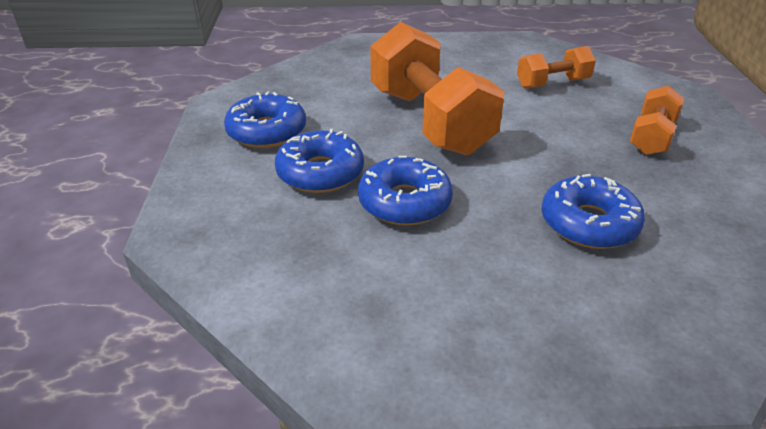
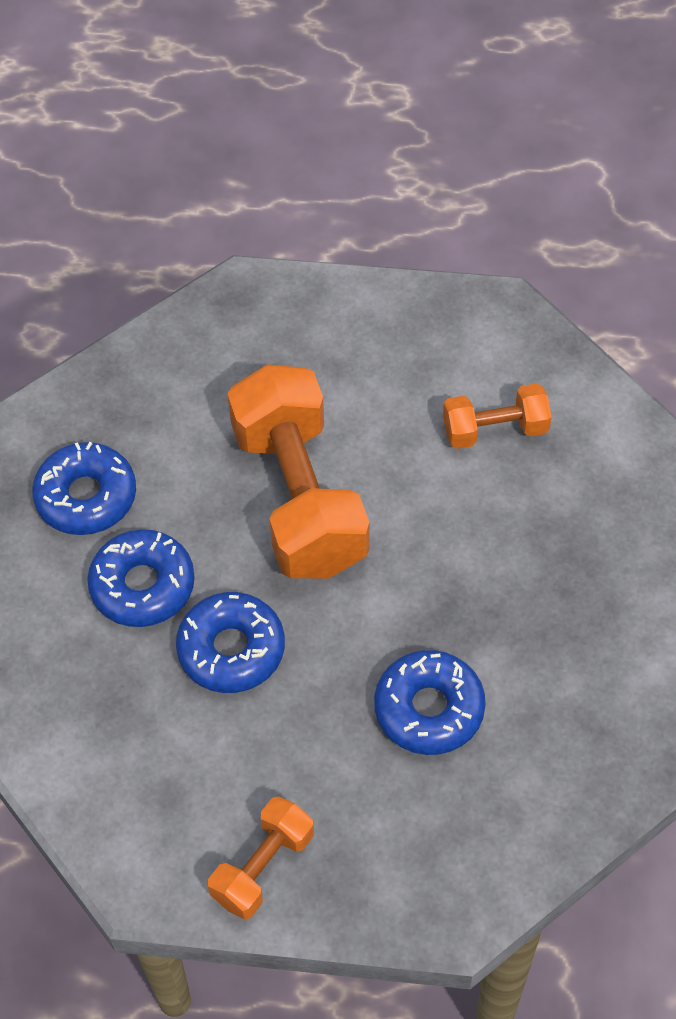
camera: 10 degrees right, 20 degrees up
(651, 137) = (577, 565): orange dumbbell -> orange dumbbell (263, 867)

